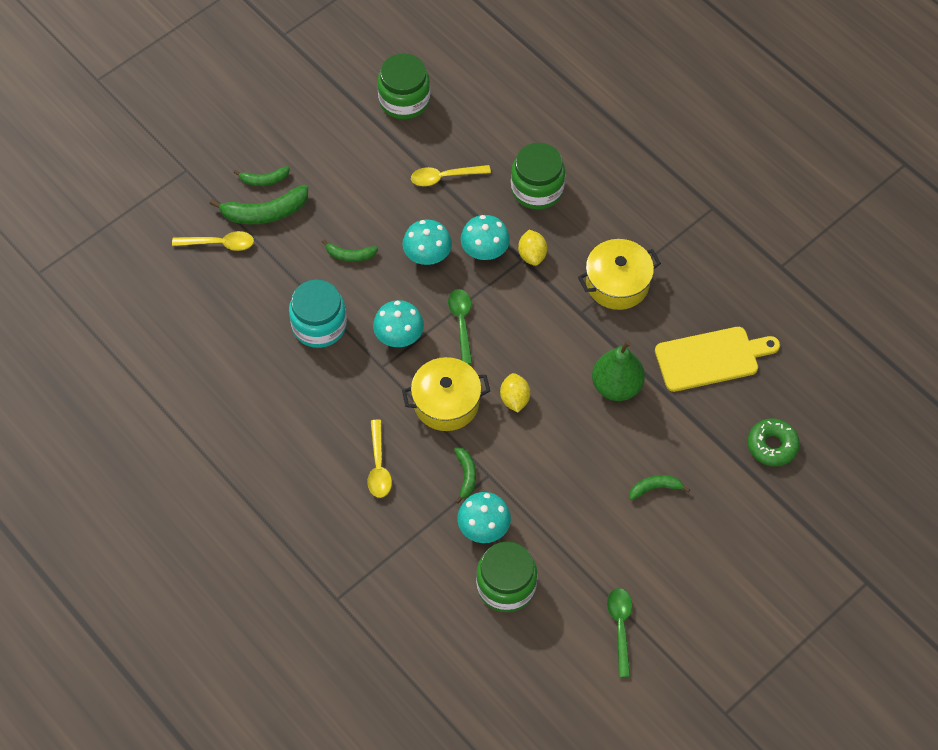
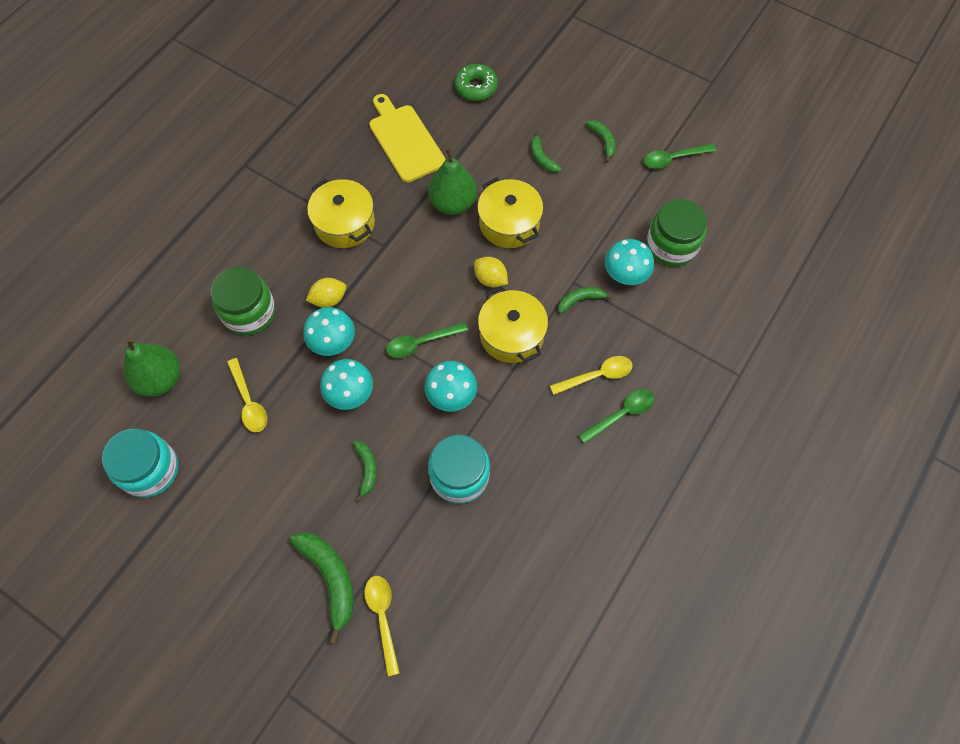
camera: 105 degrees left, 5 degrees up
(264, 180) = (285, 594): green banana -> green banana (603, 141)
(332, 476) = (621, 414): none -> green spoon
(404, 100) = (150, 470): green jar -> turquoise jar
(488, 115) = (160, 379): none -> green pear
(514, 399) = (490, 279): yellow lemon -> yellow lemon turned 60 degrees clockwise
(577, 433) = (509, 223): none -> yellow pot

